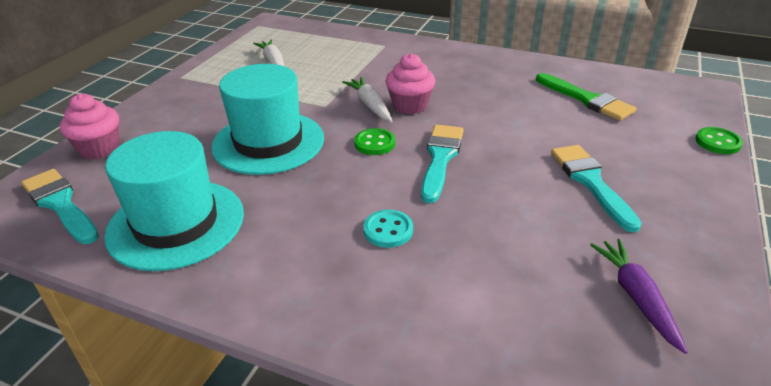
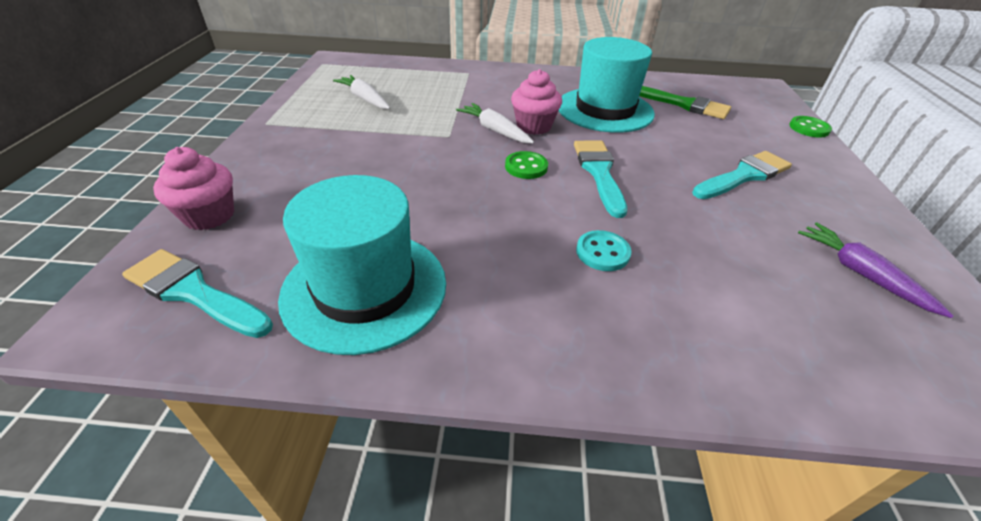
camera: 20 degrees left, 5 degrees up
(268, 142) = (414, 180): turquoise hat -> turquoise hat (604, 110)
(591, 182) = (743, 176): turquoise brush -> turquoise brush turned 90 degrees clockwise

